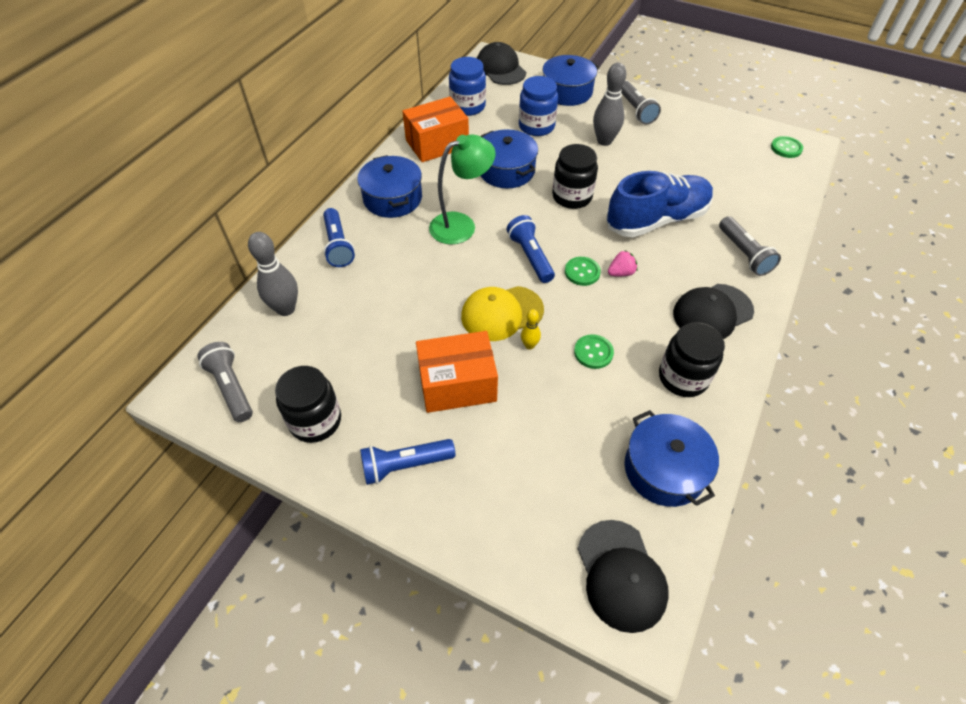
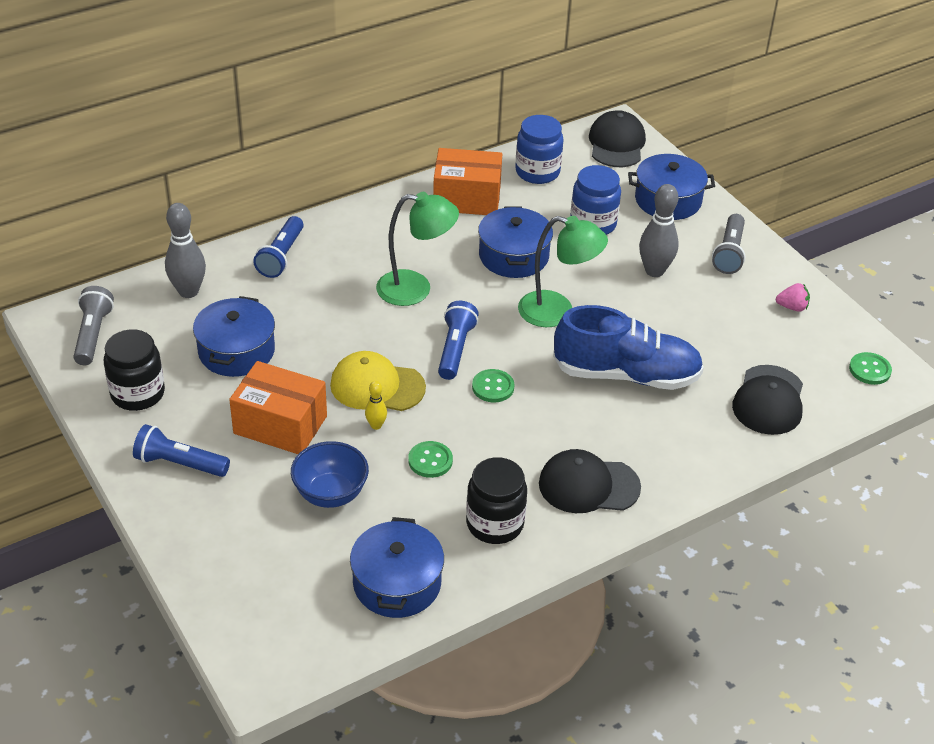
camera: 30 degrees right, 10 degrees down
(392, 198) = (371, 234): blue pot -> blue pot (236, 351)
(548, 422) = (330, 494): none -> blue bowl
(572, 197) = (557, 312): black jar -> green lamp
(621, 273) = (532, 406): pink strawberry -> pink strawberry (792, 307)
(621, 575) = (278, 634): black cap -> black cap (768, 400)
(744, 254) = (686, 450): grey flashlight -> none

